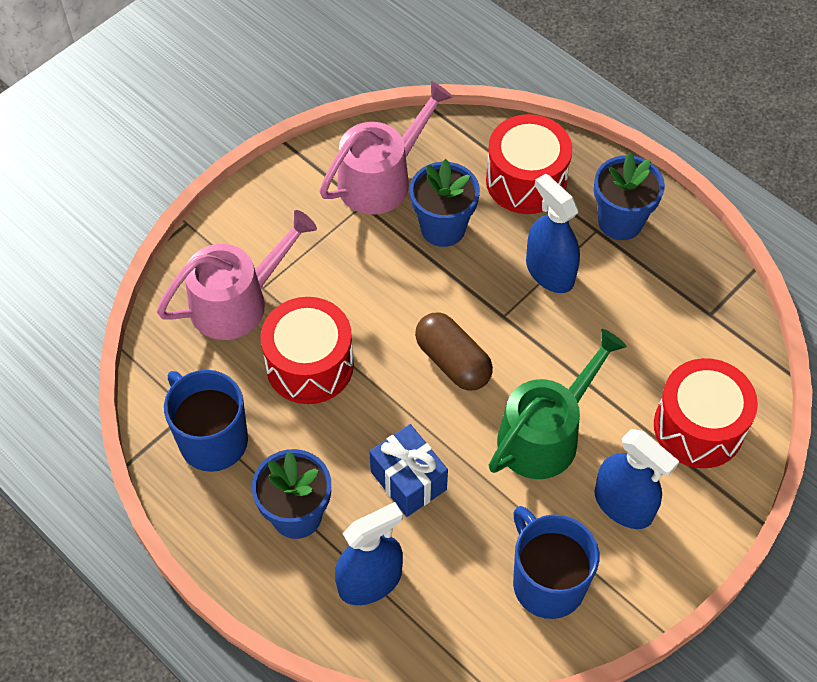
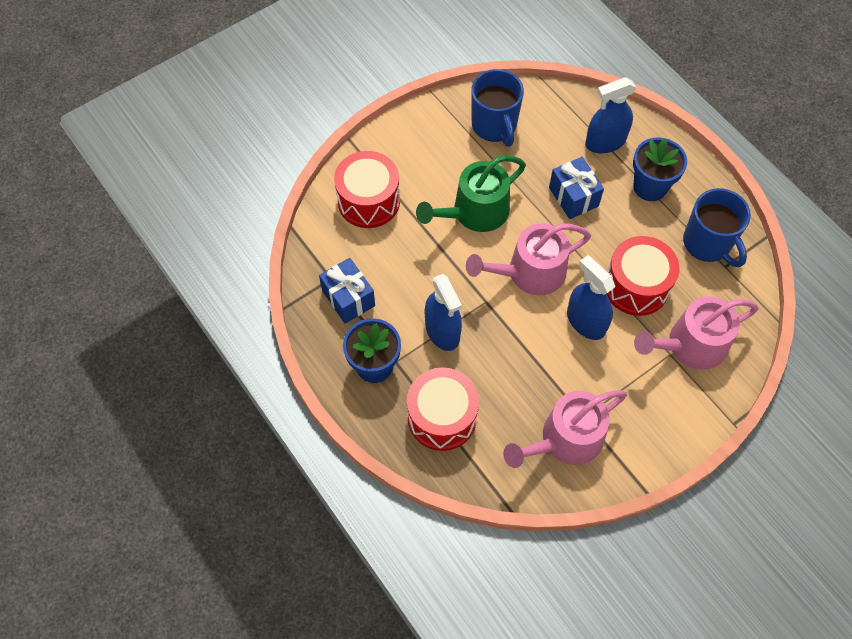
camera: 170 degrees left, 5 degrees up
(443, 228) = (520, 383): blue flower pot -> none
(453, 361) = (530, 272): brown capsule -> pink watering can
(623, 505) = (434, 161): blue spray bottle -> blue spray bottle (586, 322)
(678, 293) = (348, 298): none -> blue gift

